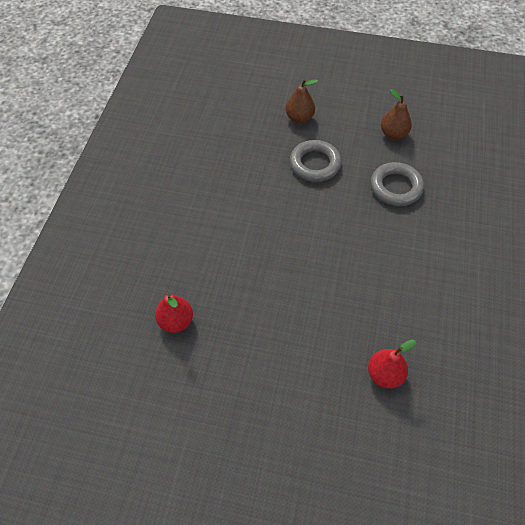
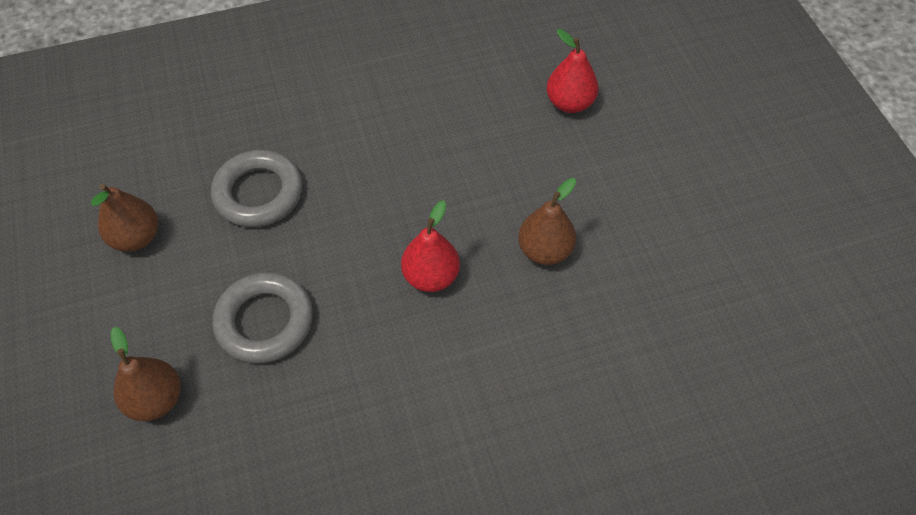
camera: 120 degrees left, 0 degrees up
(176, 321) = (680, 360): red pear -> red pear (431, 277)
(281, 296) = (545, 251): none -> brown pear

